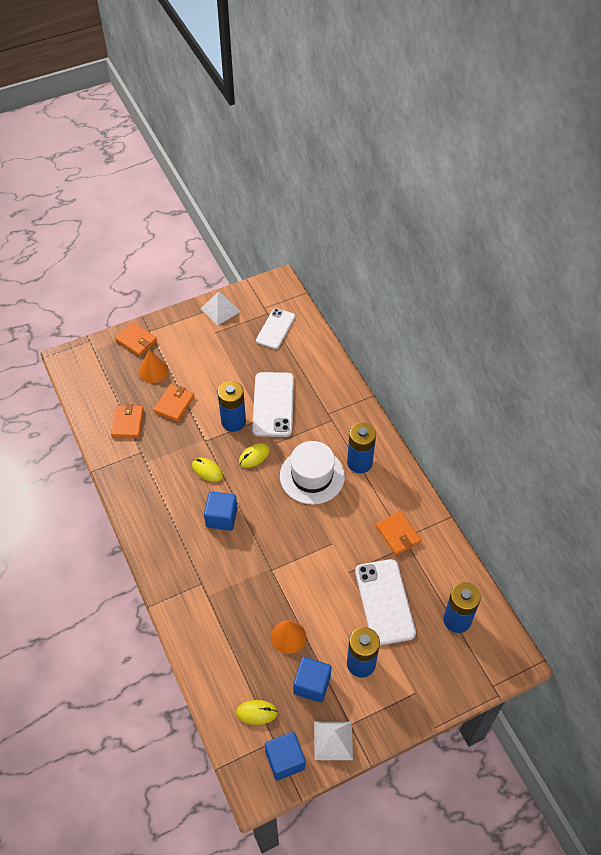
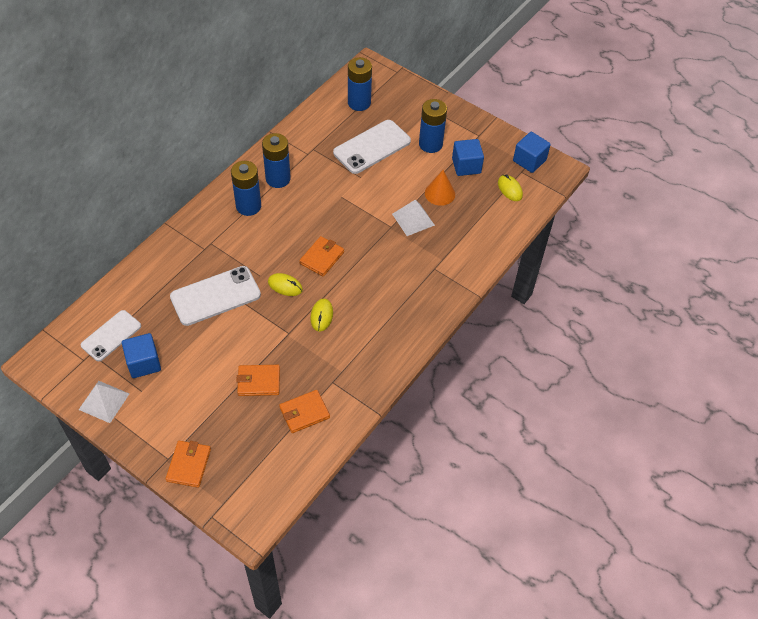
camera: 120 degrees left, 0 degrees up
(153, 371) = (224, 424): orange cone -> none
(221, 517) = (364, 282): blue cube -> blue cube (144, 363)
(233, 421) = (253, 320): blue battery -> blue battery (278, 179)
(275, 329) = (111, 336): white phone -> white phone turned 45 degrees counterclockwise
(312, 476) = (282, 234): white hat -> none
(333, 740) = (496, 140): white pyramid -> white pyramid (413, 219)
(398, 534) = (306, 158): orange wallet -> orange wallet (322, 258)

